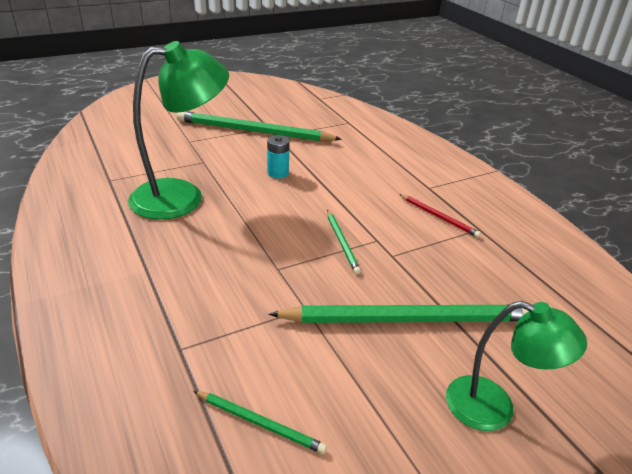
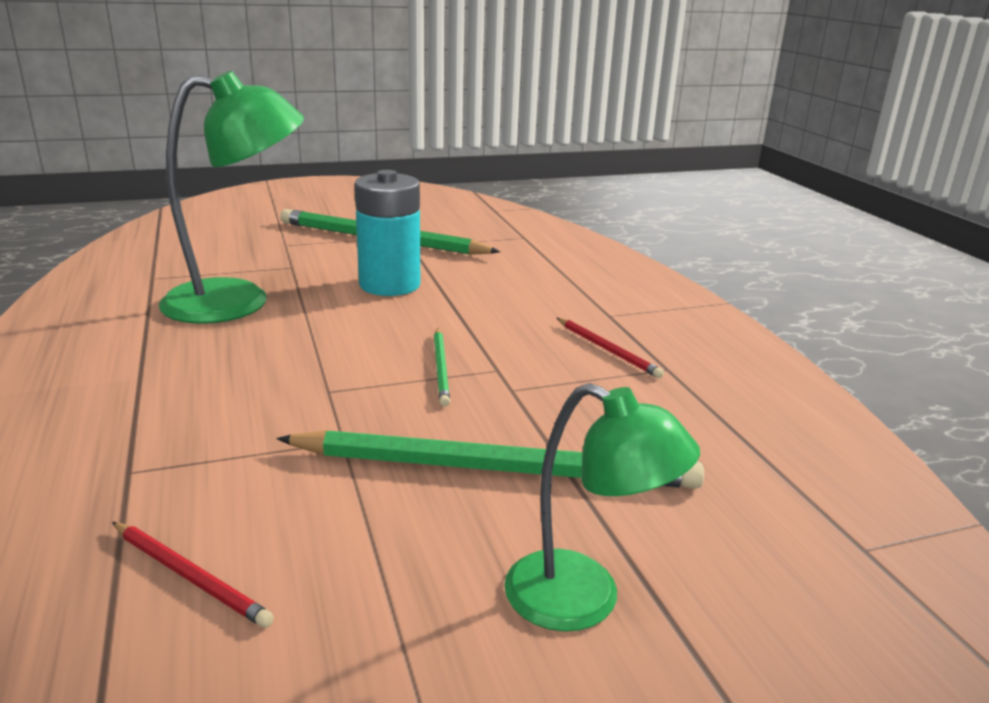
camera: 10 degrees right, 10 degrees down
(260, 423) = (190, 576): green pencil -> red pencil
(278, 173) = (389, 285): turquoise battery -> turquoise battery, size x1.95

